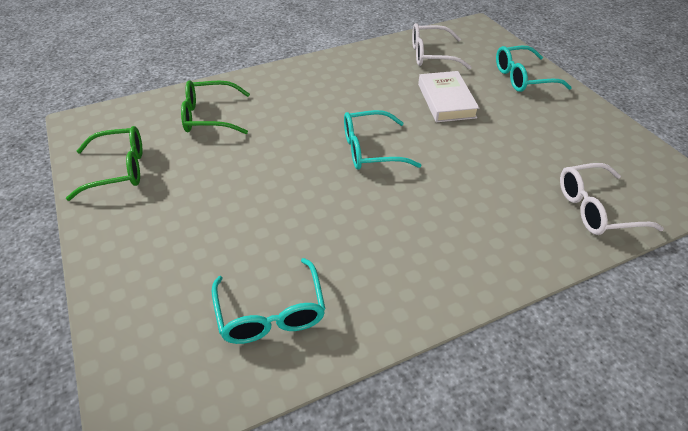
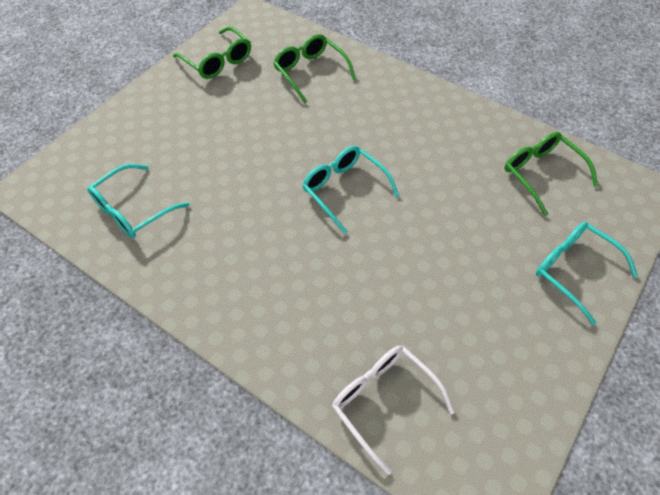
camera: 60 degrees right, 10 degrees up
(431, 55) = (541, 174): white glasses -> green glasses
(446, 101) = (467, 217): white book -> none

